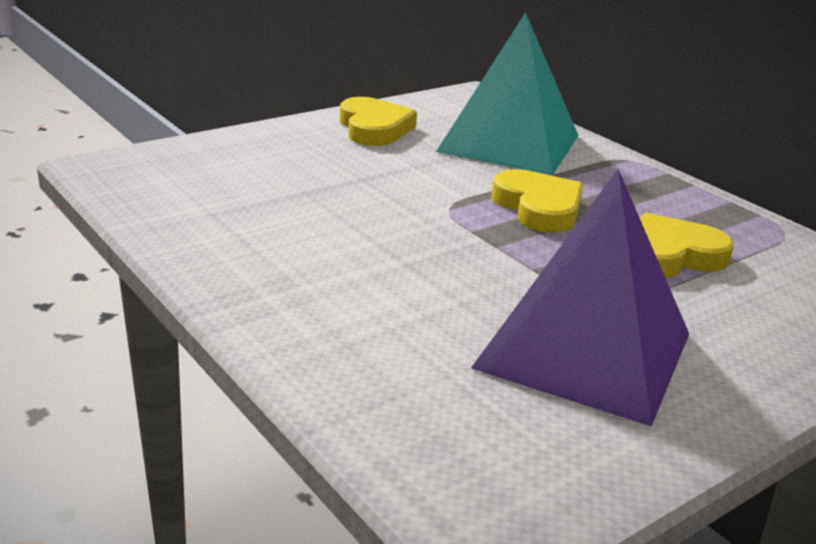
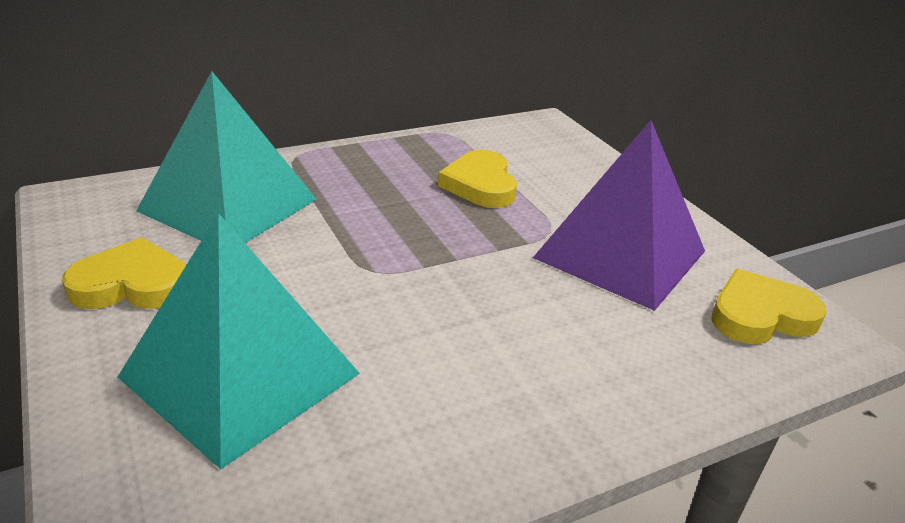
camera: 80 degrees left, 5 degrees up
(285, 172) = (240, 375): none -> turquoise pyramid
(538, 207) = (384, 221): yellow heart -> yellow heart (760, 315)

